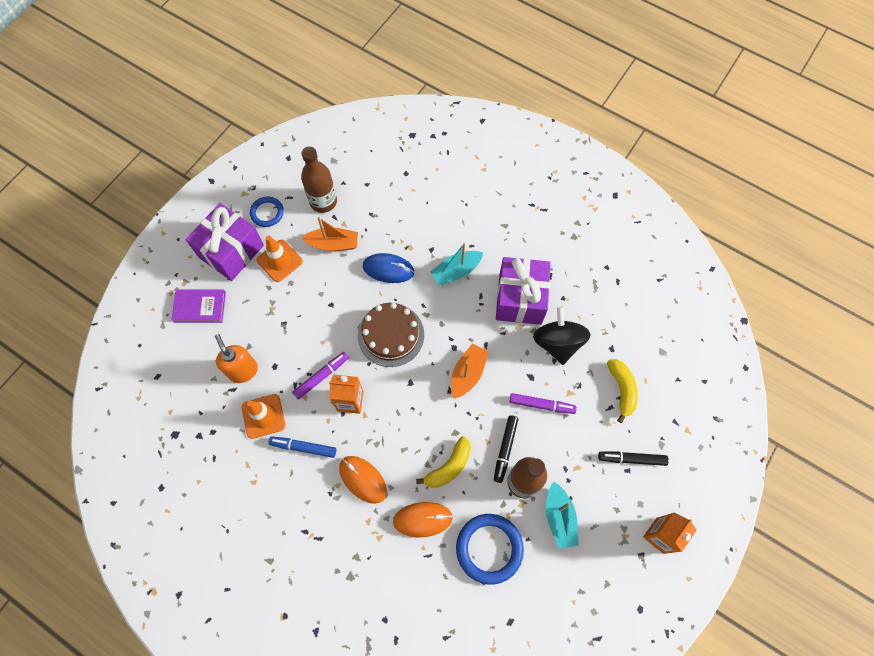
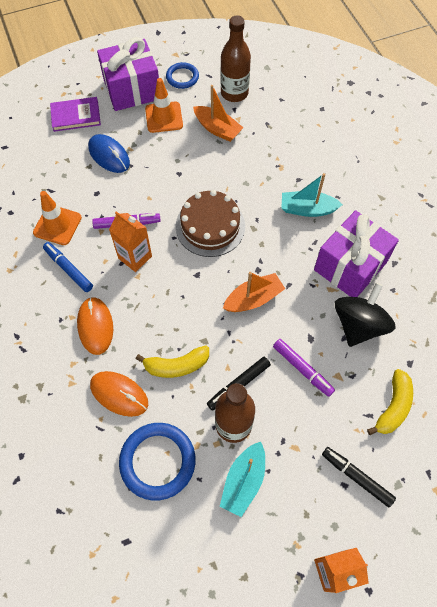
camera: 35 degrees right, 5 degrees down
(200, 307) = (76, 116): purple book -> purple book turned 45 degrees counterclockwise
(243, 370) = (70, 181): orange soap dispenser -> none
(388, 269) = (248, 174): blue mouse -> blue mouse (109, 155)

